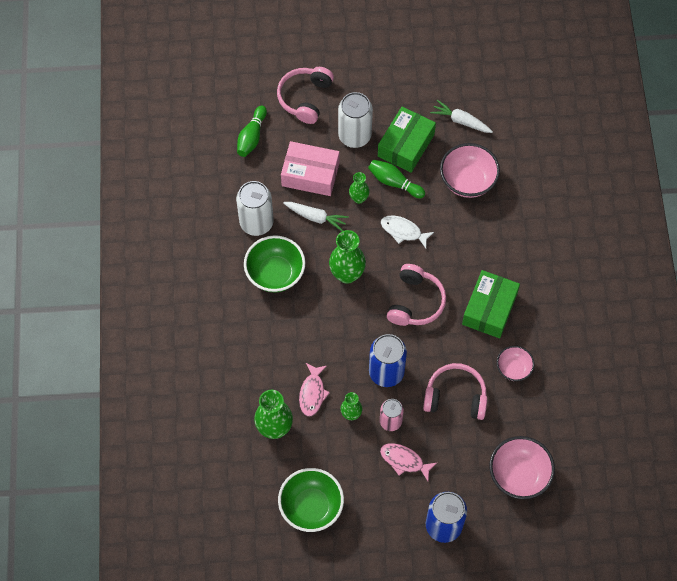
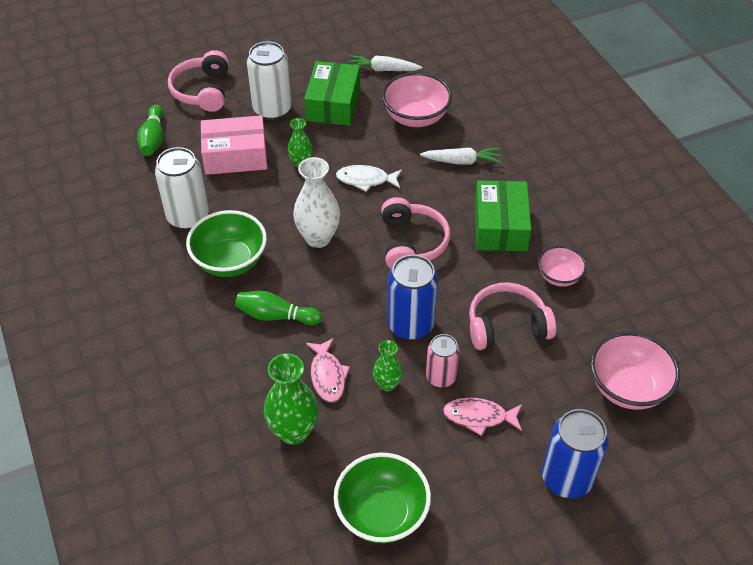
camera: 20 degrees left, 15 degrees down
(316, 217) = (258, 193): white carrot -> white carrot (462, 161)
(347, 274) = (318, 238): green vase -> white vase
(394, 182) = (335, 139): green bowling pin -> green bowling pin (276, 316)

